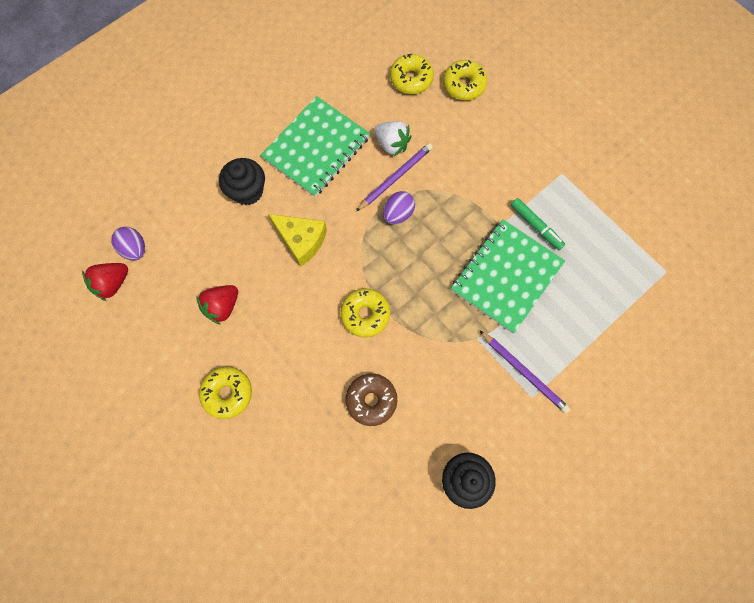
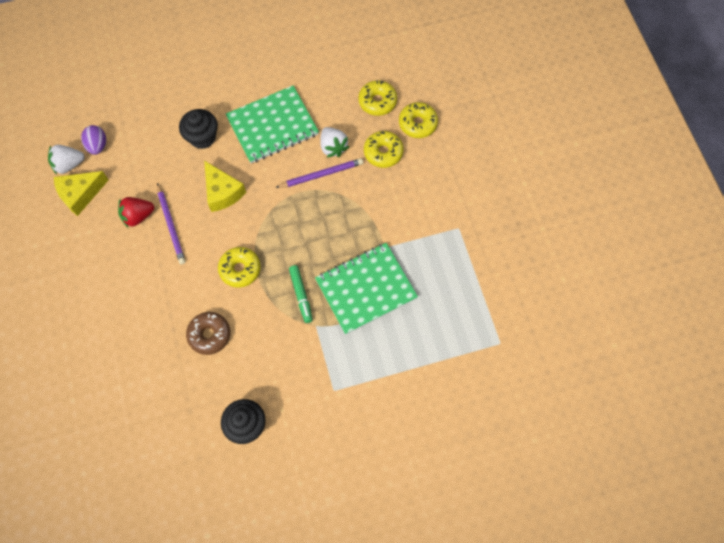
camera: 25 degrees right, 5 degrees down
(113, 283) = (69, 165): red strawberry -> white strawberry
(144, 311) = (80, 194): none -> yellow cheese
(227, 393) = (108, 281): yellow donut -> yellow donut (383, 152)
(398, 214) = (308, 203): purple egg -> none
(524, 372) = (338, 368): purple pencil -> purple pencil (171, 225)
(535, 226) = (412, 260): green marker -> green marker (301, 295)

